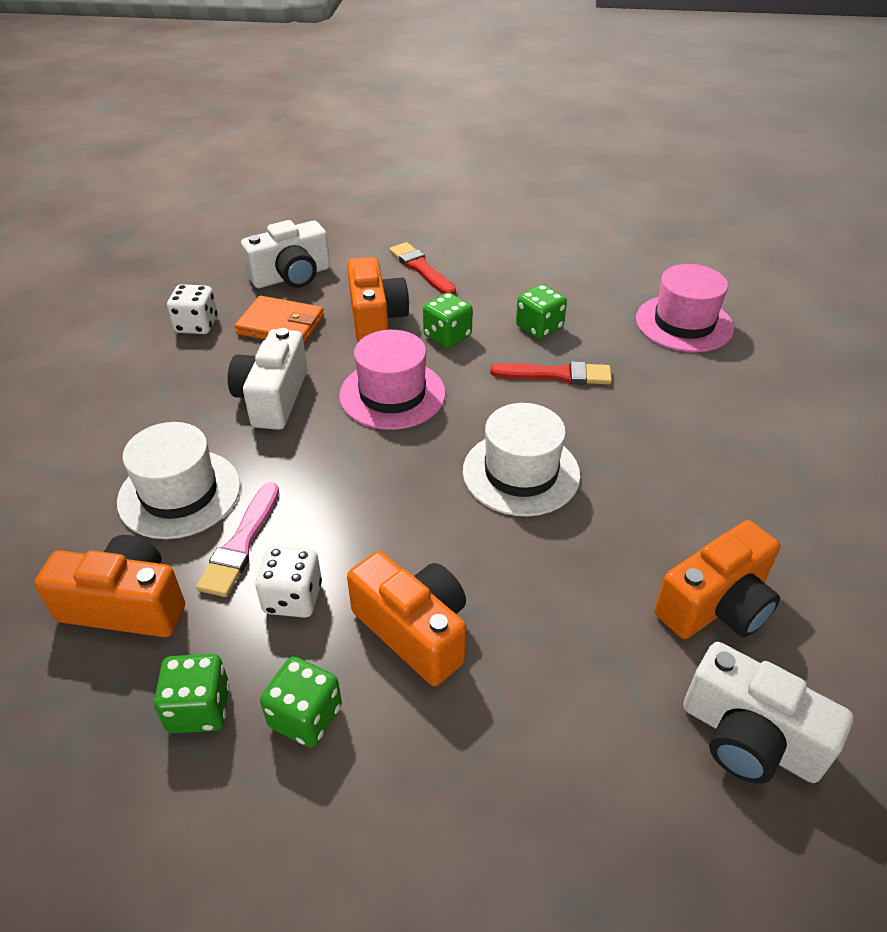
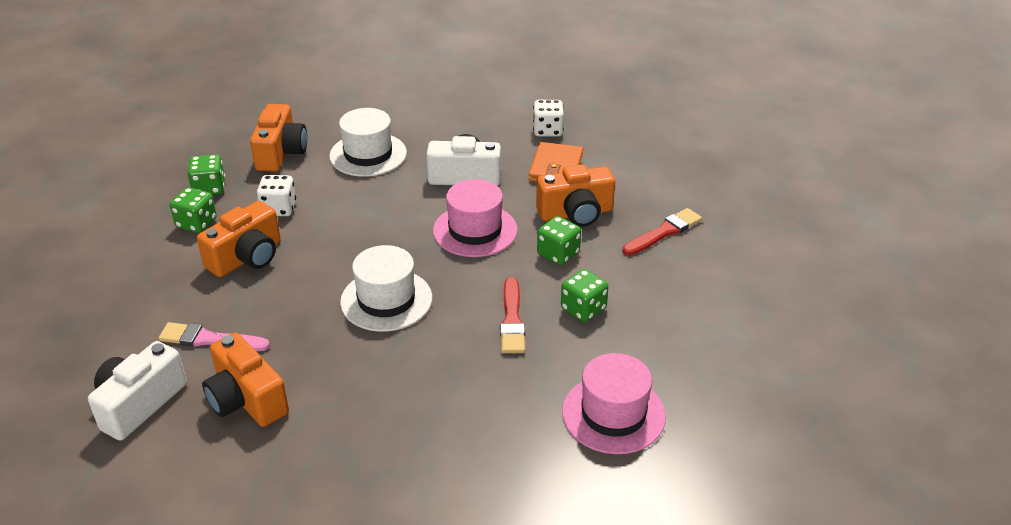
camera: 85 degrees right, 5 degrees down
(241, 544) = (323, 184): pink brush -> pink brush (210, 339)
(291, 276) = (628, 163): white camera -> none

